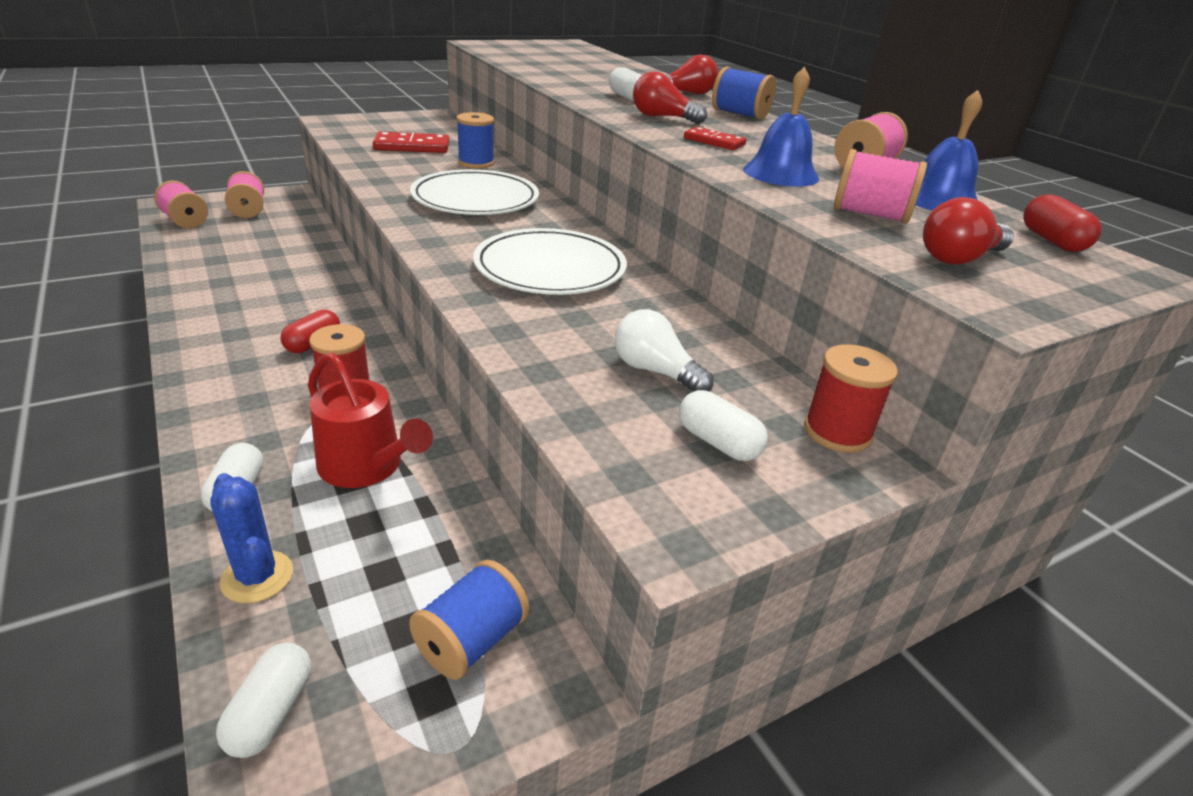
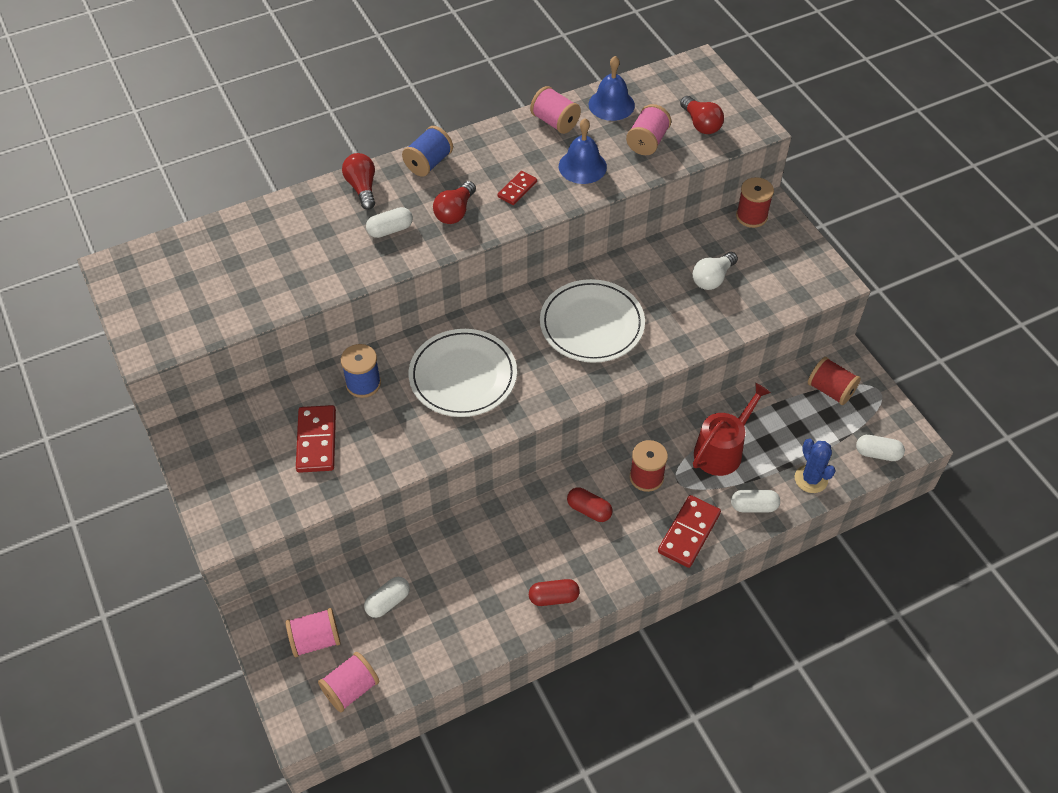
camera: 85 degrees left, 20 degrees up
(229, 419) = (688, 533): none -> red domino
(257, 577) = (811, 479): blue cactus -> blue cactus turned 75 degrees counterclockwise
(471, 641) = (830, 390): blue spool -> red spool
(718, 442) = (769, 261): white capsule -> white capsule (388, 602)
(1052, 241) = (665, 80): red capsule -> red capsule (553, 597)

